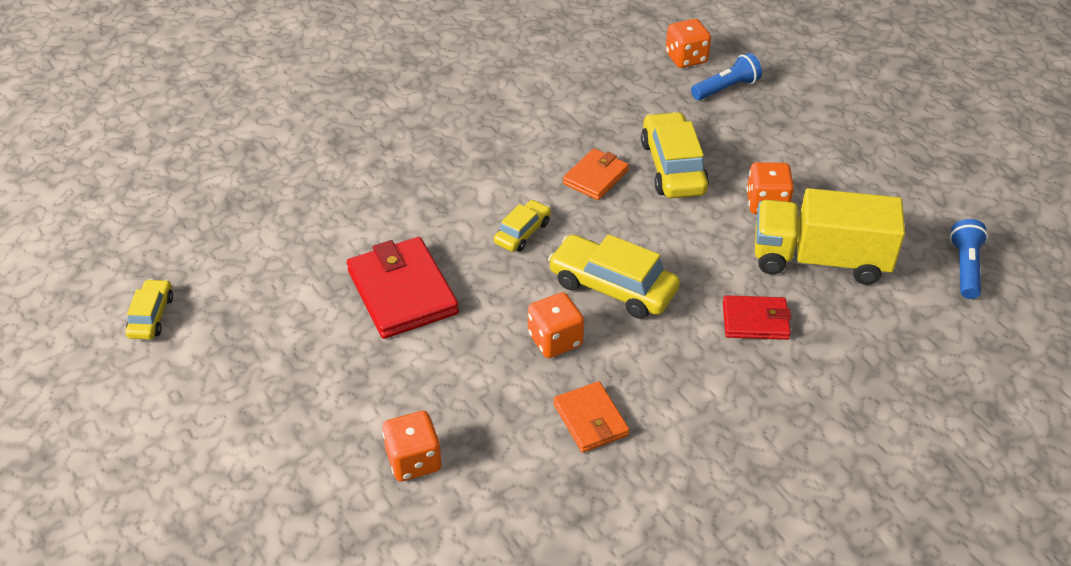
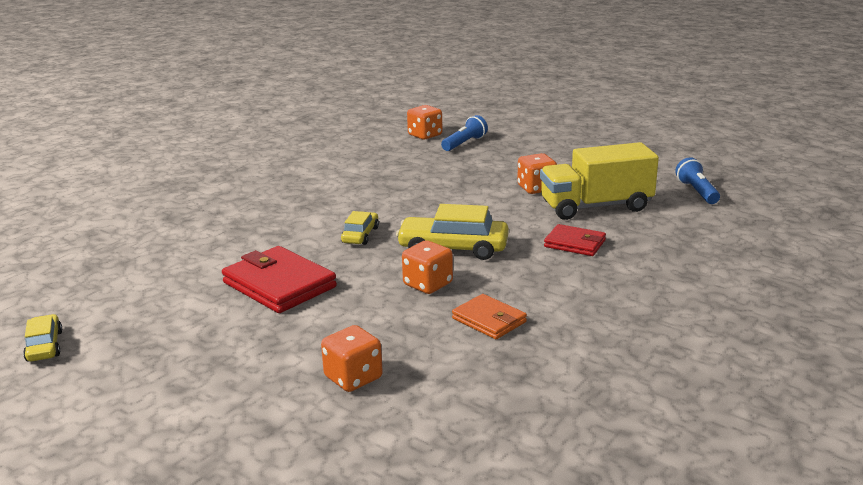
camera: 20 degrees left, 20 degrees down
(595, 177) = (399, 198): orange wallet -> none
(673, 167) = (454, 184): yellow car -> none
(755, 321) = (575, 243): red wallet -> red wallet turned 45 degrees clockwise

